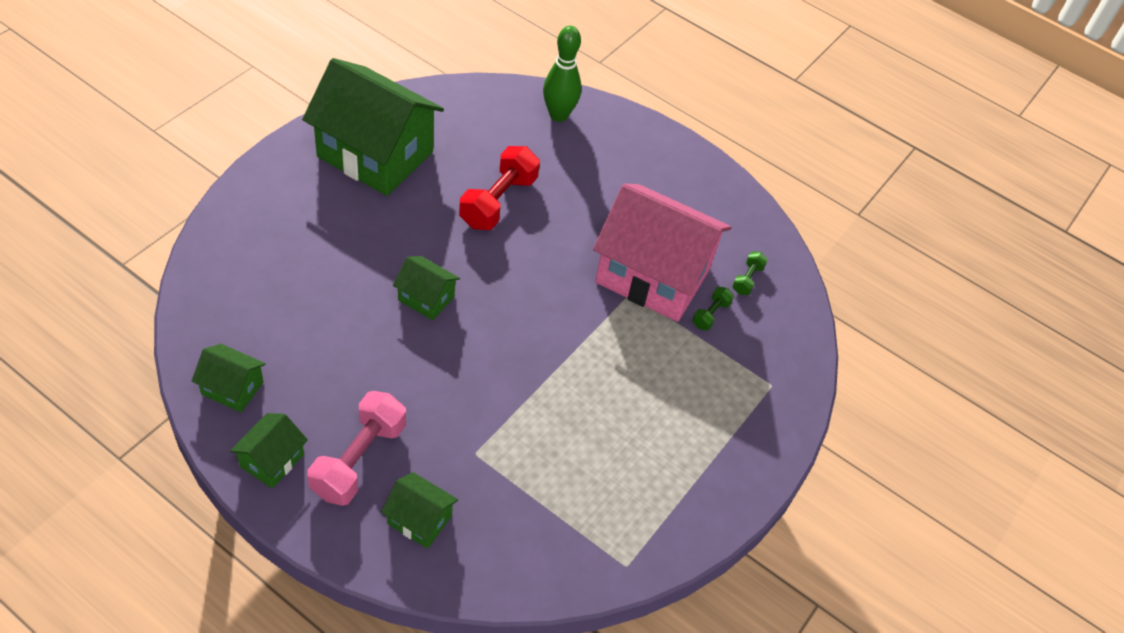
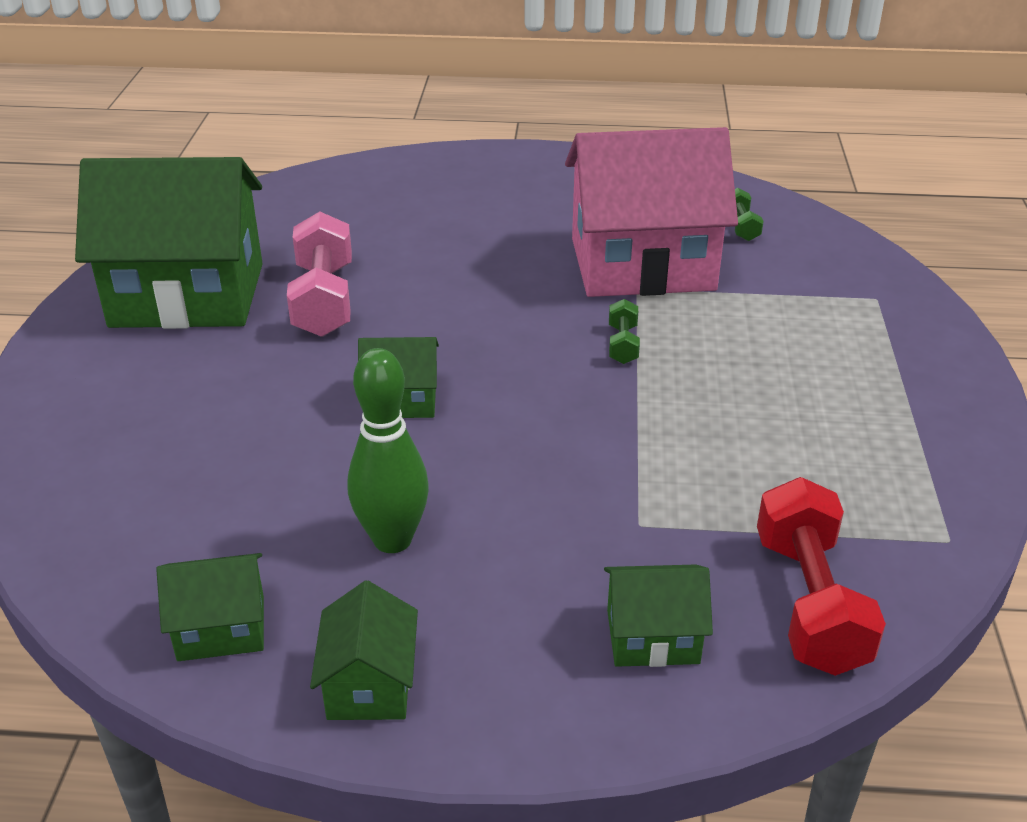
camera: 25 degrees left, 15 degrees down
(359, 459) = (496, 613): pink dumbbell -> pink dumbbell (324, 300)
(498, 202) = (393, 275): red dumbbell -> red dumbbell (810, 603)
(558, 115) = (381, 179): green bowling pin -> green bowling pin (392, 540)
(710, 314) = (742, 270): green dumbbell -> green dumbbell (622, 344)

